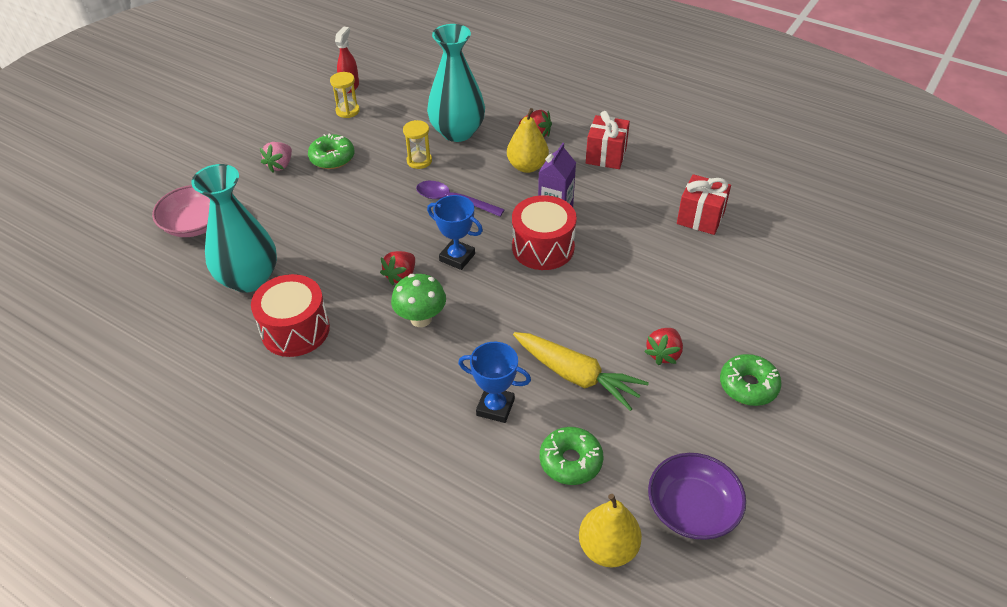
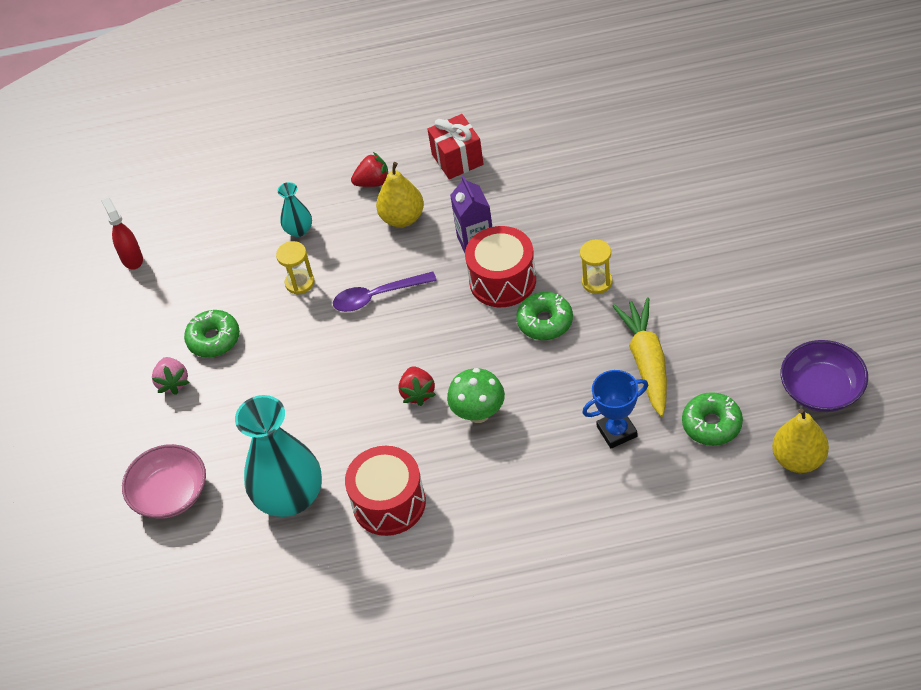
camera: 35 degrees left, 5 degrees up
(347, 111) = (164, 284): yellow hourglass -> yellow hourglass (597, 282)
(457, 132) = (299, 230): turquoise vase -> turquoise vase, size x0.47
(457, 257) = (444, 342): blue trophy -> none
(576, 376) = (647, 362): yellow carrot -> yellow carrot turned 90 degrees counterclockwise
(663, 354) = (688, 296): red strawberry -> none
(700, 218) = (595, 162): red gift -> none
(748, 386) = (769, 274): green donut -> green donut (545, 322)

